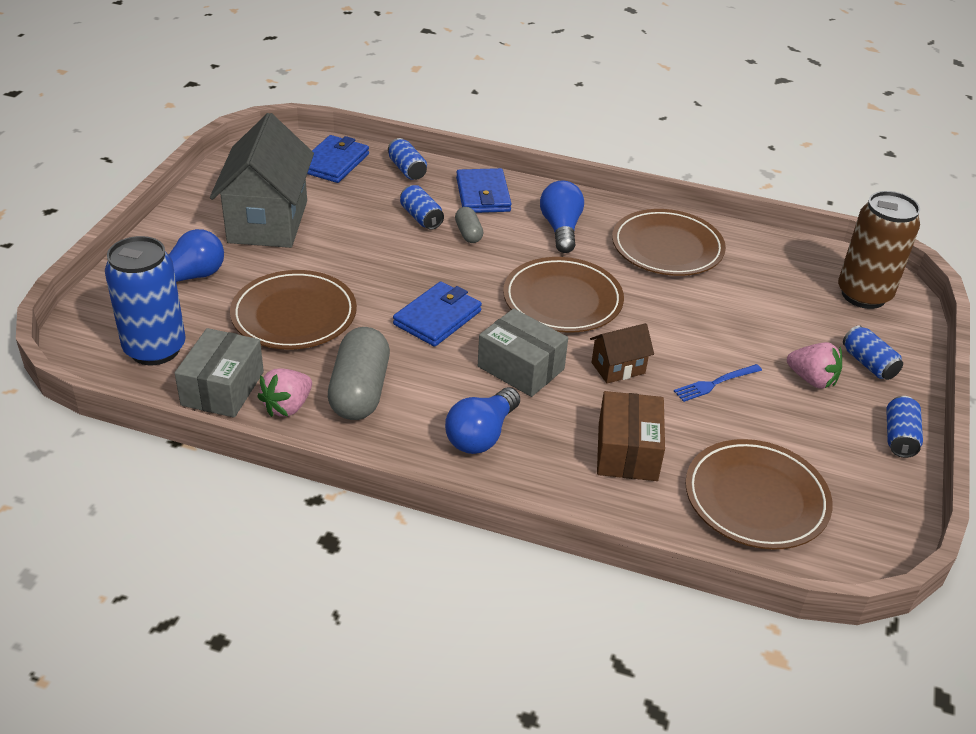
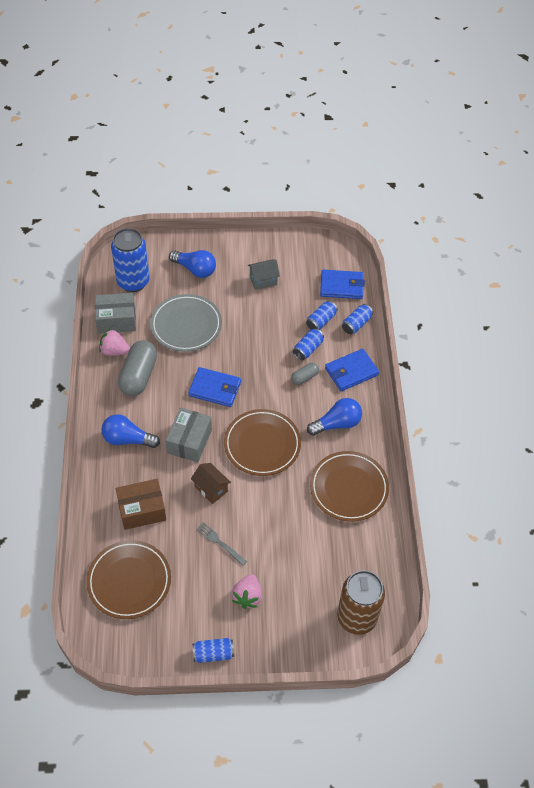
camera: 70 degrees right, 15 degrees up
(268, 222) = (263, 280): grey house -> grey house, size x0.46
(294, 315) = (186, 325): brown plate -> grey plate
(360, 391) = (138, 376): grey capsule -> grey capsule turned 60 degrees counterclockwise
(715, 383) = (220, 543): blue fork -> grey fork
(868, 364) = (279, 628): blue can -> blue can (321, 321)

